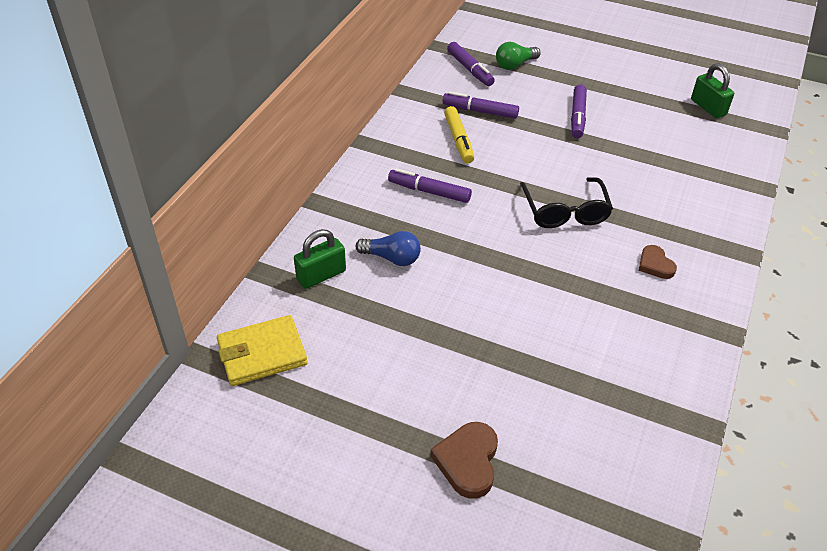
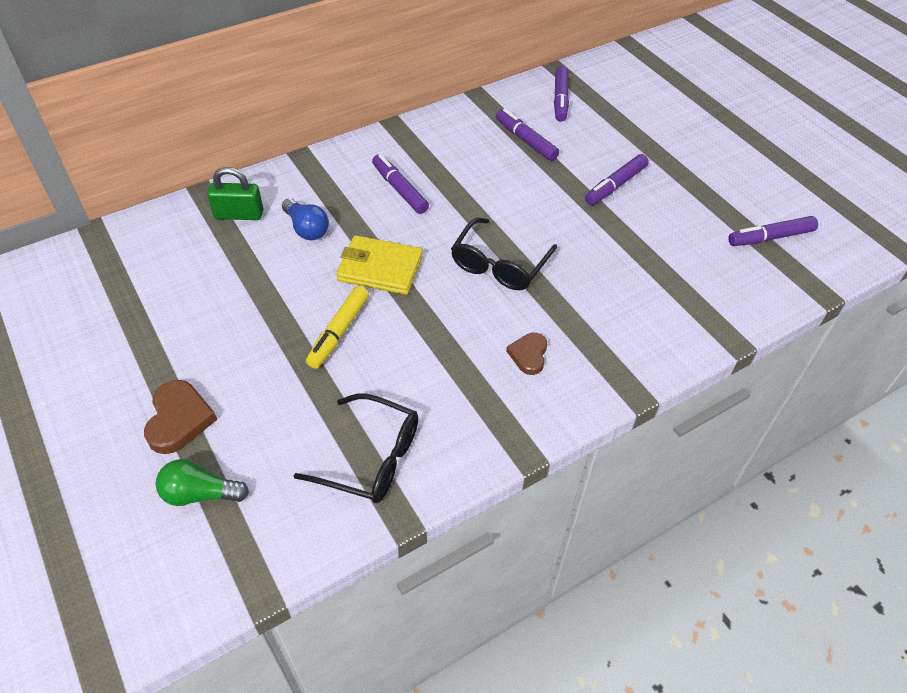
camera: 35 degrees right, 5 degrees up
(262, 353) = (133, 250): yellow wallet -> yellow wallet (380, 268)
(458, 140) = (476, 157): yellow marker -> yellow marker (339, 332)
(468, 461) = (179, 419): brown heart -> brown heart turned 135 degrees clockwise
(515, 65) = (609, 112): green light bulb -> green light bulb (200, 494)
(638, 398) = (371, 458): none -> black glasses
(708, 107) = (770, 237): green padlock -> purple marker

